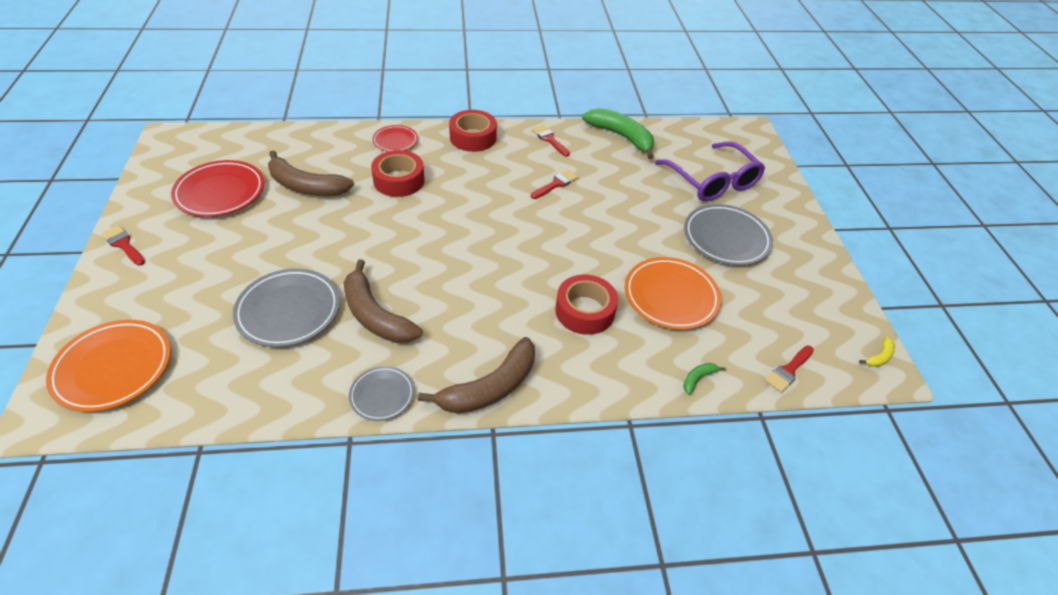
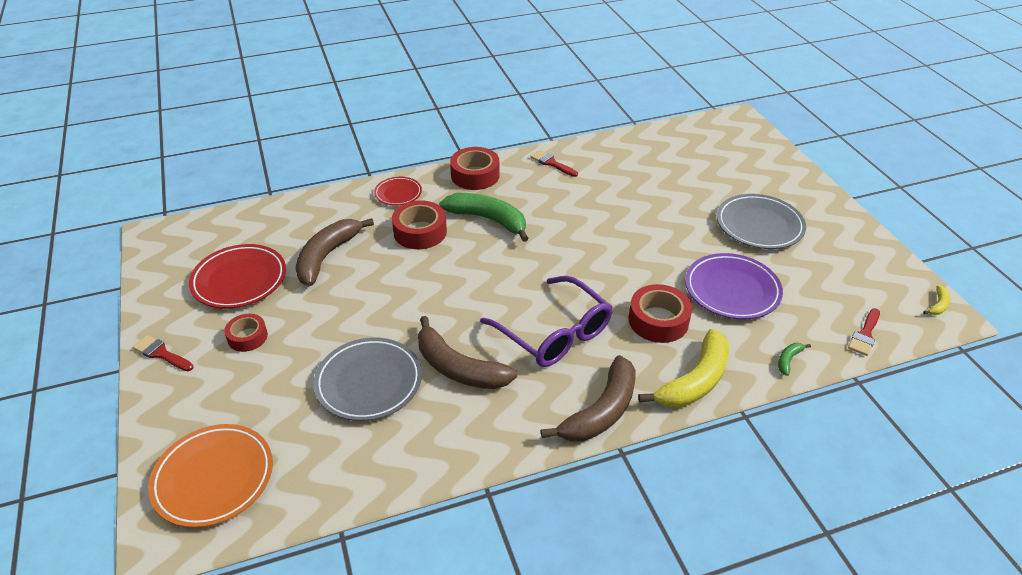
camera: 10 degrees left, 5 degrees down
(203, 245) = (247, 337): none -> red tape
(306, 186) = (327, 256): brown banana -> brown banana turned 105 degrees clockwise
(382, 395) = (500, 442): grey plate -> none
(556, 184) = (577, 205): red brush -> none
(594, 378) = (695, 381): none -> yellow banana
(621, 137) = (620, 147): green banana -> green banana (488, 219)
(671, 296) = (732, 290): orange plate -> purple plate
(712, 181) = (724, 174): purple glasses -> purple glasses (554, 333)

